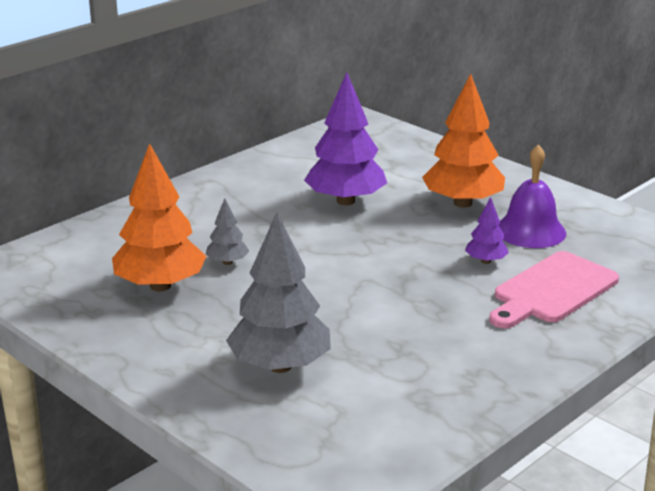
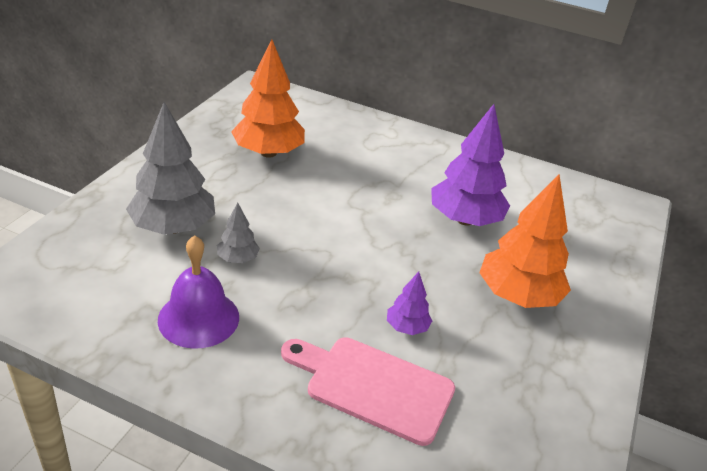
camera: 65 degrees right, 10 degrees up
(227, 262) = (319, 176): grey tree -> grey tree (238, 259)
(530, 231) = (493, 355): purple bell -> purple bell (198, 318)

